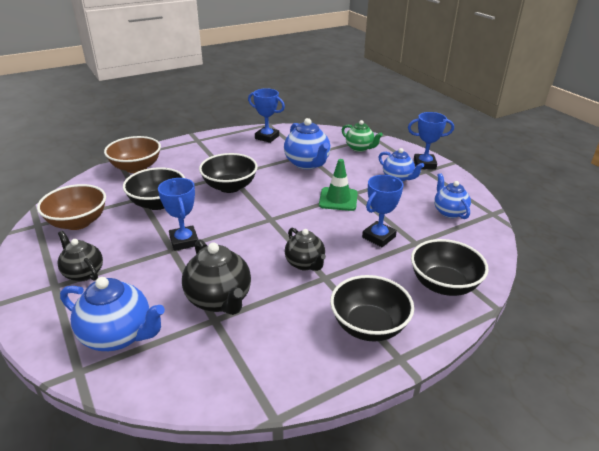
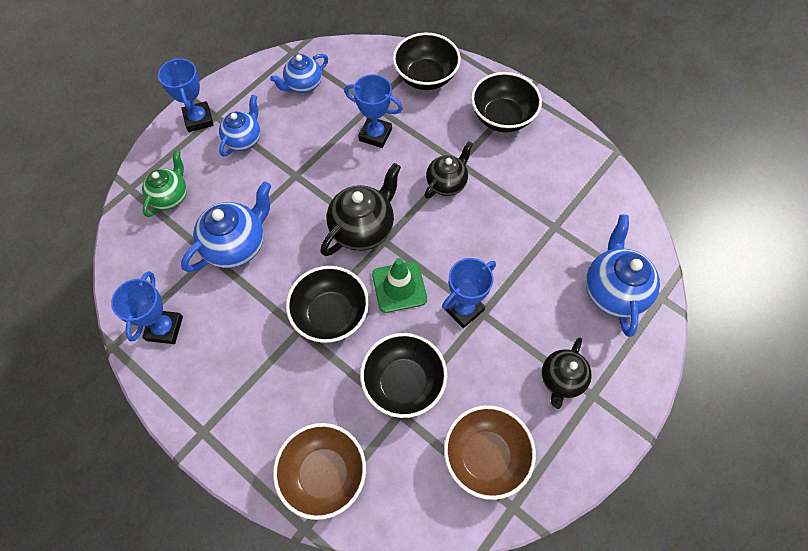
camera: 110 degrees left, 30 degrees up
(219, 300) = (530, 233): black teapot -> black teapot (363, 229)
(338, 199) = (316, 187): green traffic cone -> green traffic cone (399, 287)

